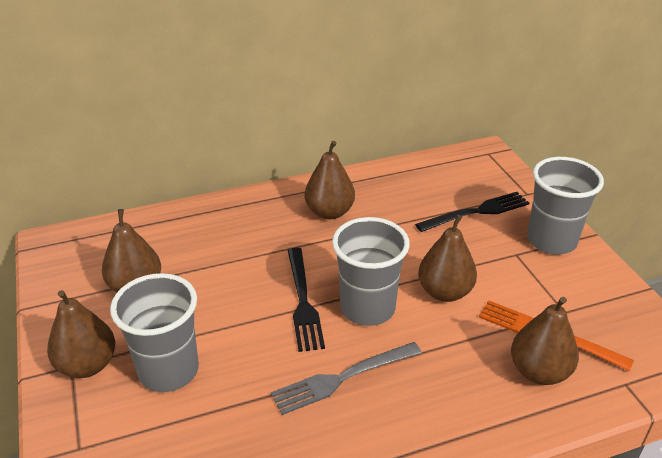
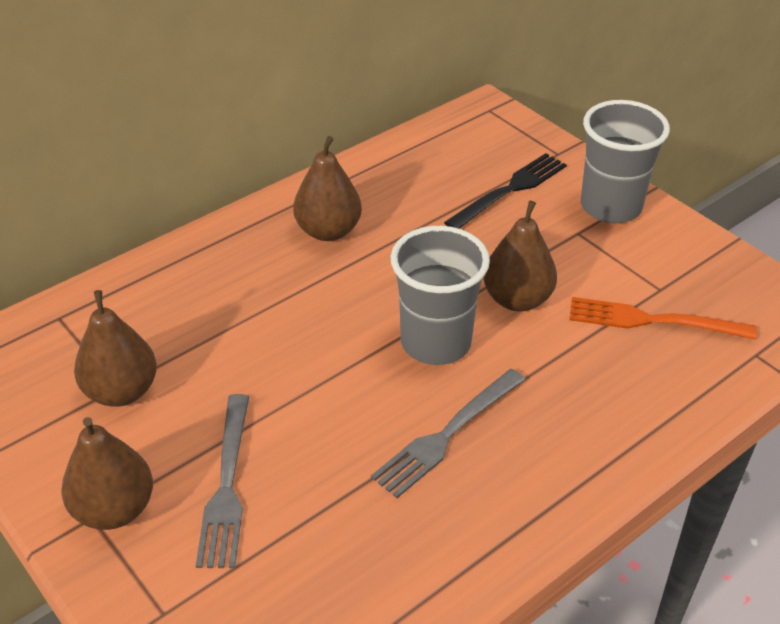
camera: 20 degrees left, 5 degrees up
(168, 371) = (227, 486): grey cup -> grey fork
(303, 302) = (353, 355): black fork -> none
(539, 371) = (662, 366): brown pear -> none

